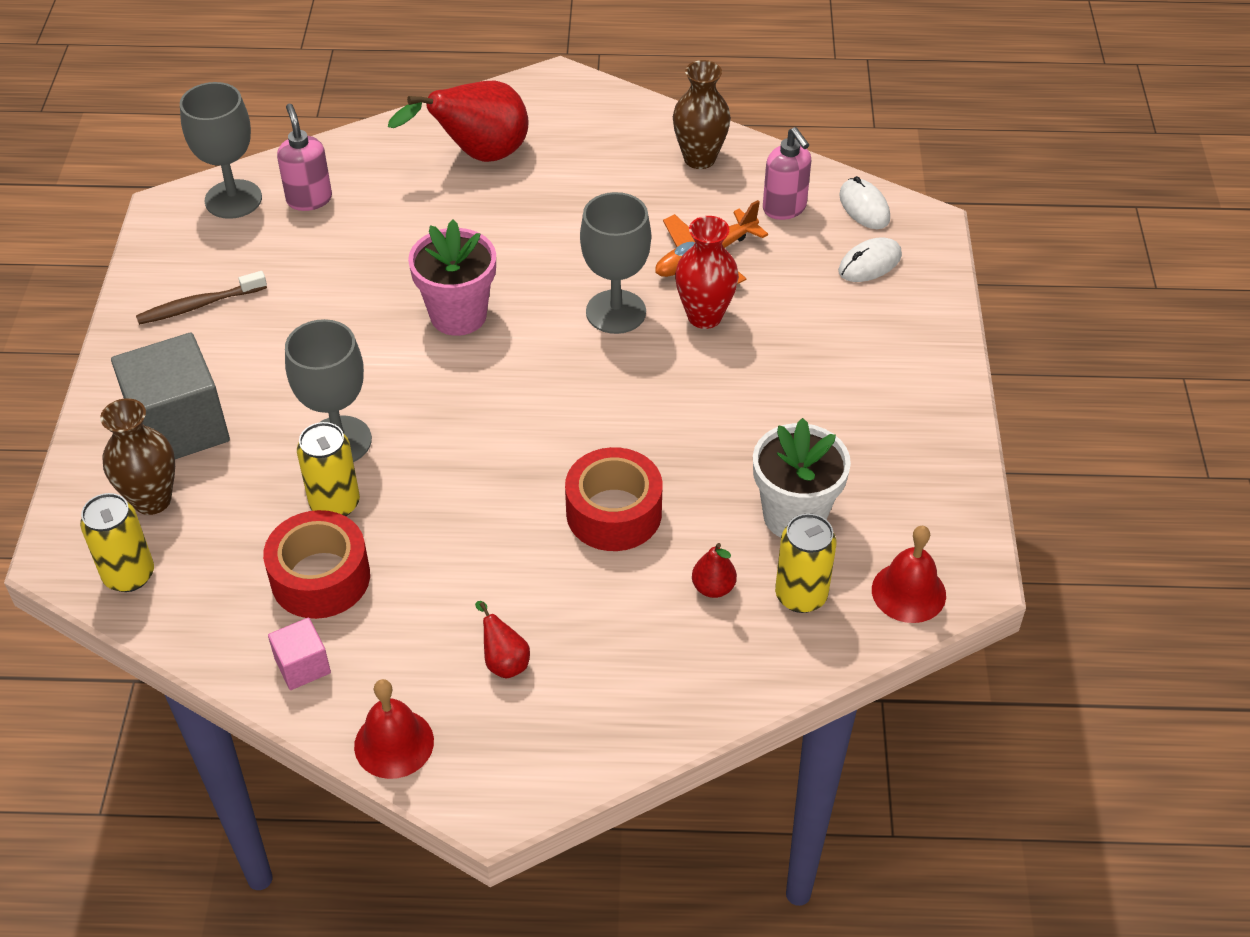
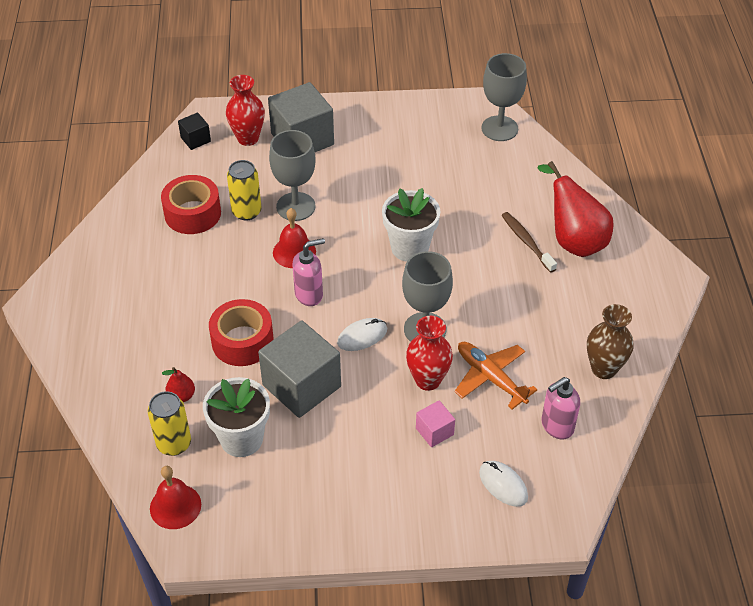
camera: 85 degrees right, 0 degrees up
(129, 575) = (195, 139): yellow can -> black cube
(152, 500) = (248, 138): brown vase -> red vase
(199, 305) = (401, 130): brown toothbrush -> brown toothbrush (526, 242)
(302, 666) = (132, 215): pink cube -> pink cube (434, 431)
(309, 199) = (507, 162): pink soap dispenser -> pink soap dispenser (309, 294)
(394, 743) = (79, 258): red bell -> red bell (294, 252)
(458, 315) = (409, 248): pink flower pot -> white flower pot
(504, 661) = (130, 299): red pear -> none
(704, 446) = (301, 386): none -> grey cube
(864, 207) = (570, 481): white mouse -> white mouse (362, 336)

